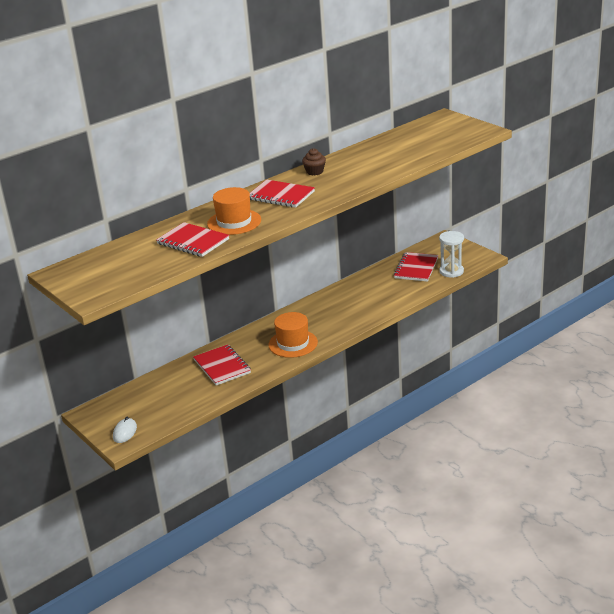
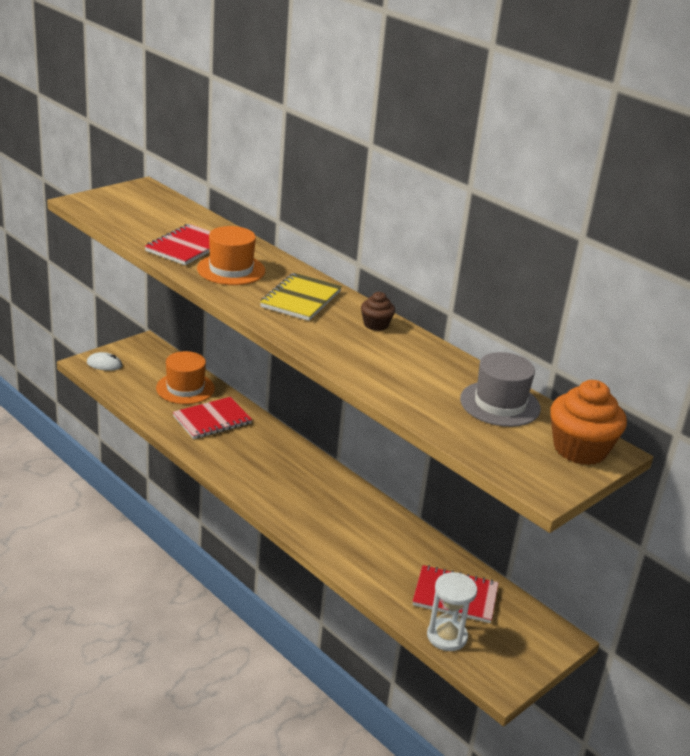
camera: 80 degrees right, 0 degrees up
(281, 196) = (301, 299): red notebook -> yellow notebook
(293, 343) = (253, 472): orange hat -> orange hat (185, 388)
(405, 139) = (500, 404): none -> grey hat
(445, 122) = (580, 449): none -> orange cupcake

